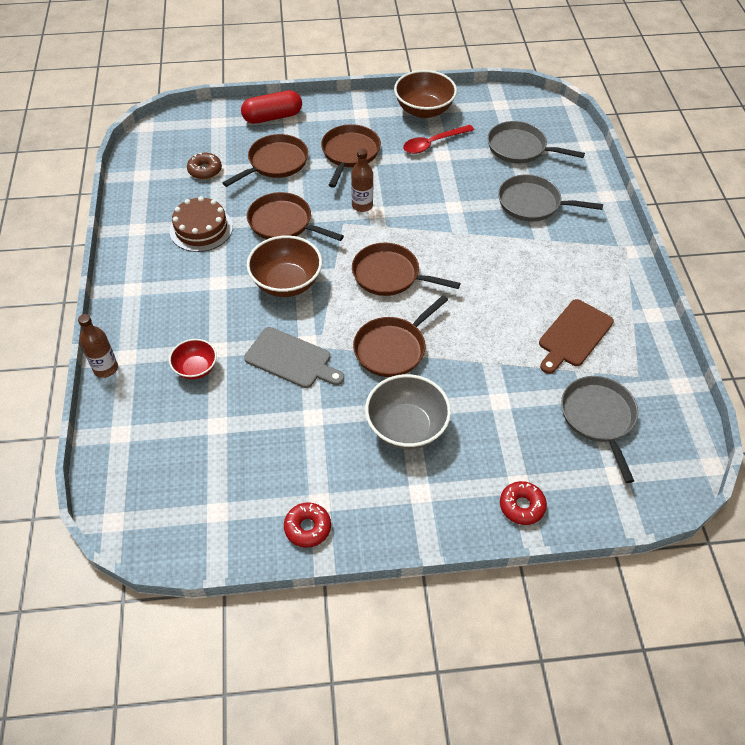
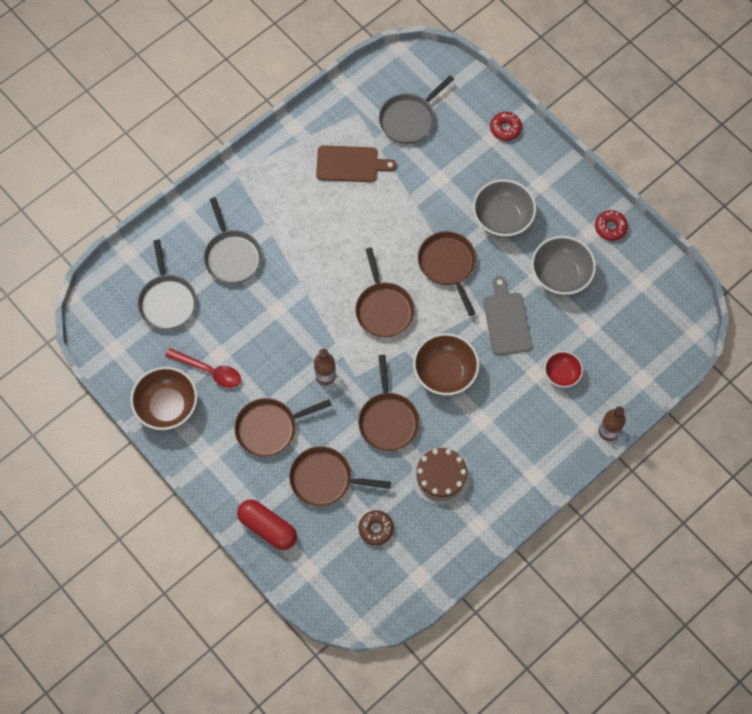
camera: 125 degrees left, 15 degrees up
(296, 437) = (560, 275): none -> grey bowl
(392, 348) = (448, 265): brown pan -> brown pan turned 120 degrees counterclockwise

